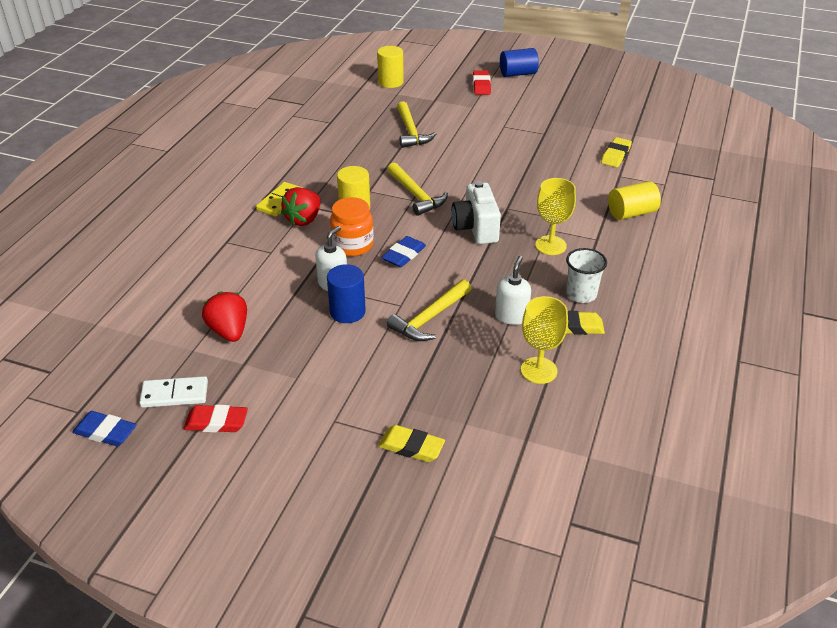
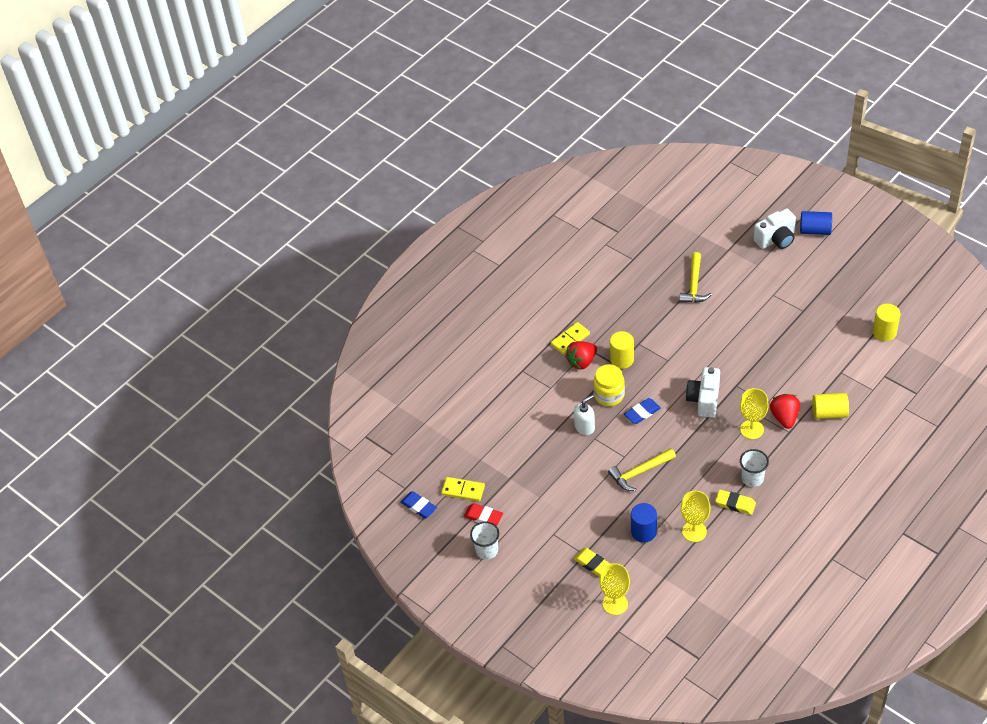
camera: 25 degrees right, 10 degrees up
(175, 394) = (463, 490): white domino -> yellow domino
(229, 331) = (506, 450): red strawberry -> red strawberry (784, 417)
(234, 468) = (487, 550): none -> white cup
(347, 312) = (587, 453): blue cylinder -> blue cylinder (643, 532)
(352, 245) = (609, 395): orange jar -> yellow jar
(390, 82) = (699, 219): yellow cylinder -> yellow cylinder (884, 332)
(416, 195) = (672, 356): yellow hammer -> none
(469, 495) = (615, 604): none -> yellow goblet
(481, 85) = (776, 239): red eraser -> white camera
(511, 316) = (695, 484): white soap dispenser -> none
(616, 155) = (849, 349): yellow eraser -> none

